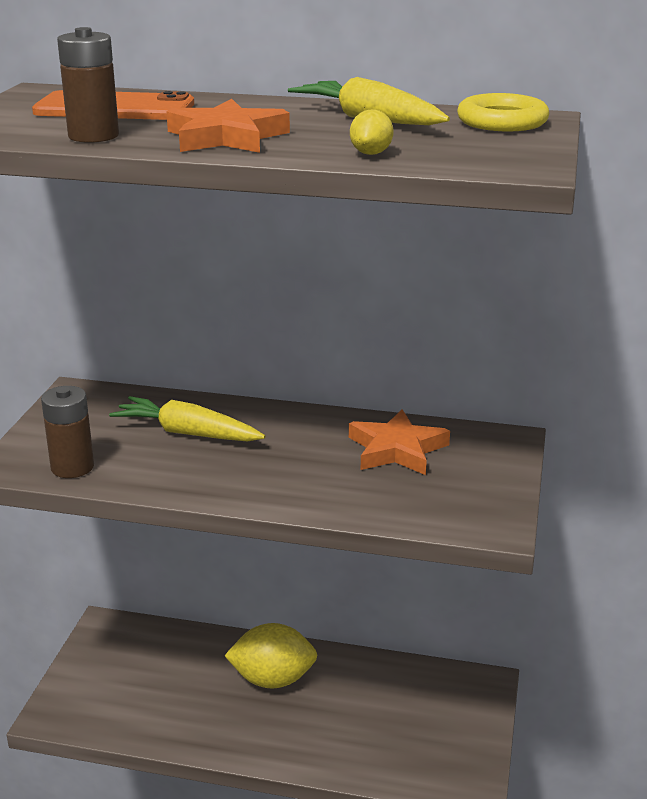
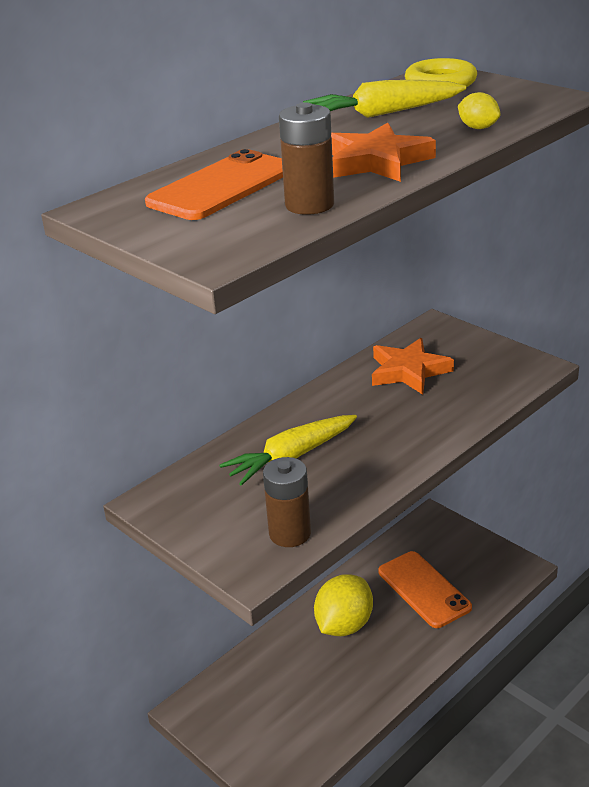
camera: 55 degrees left, 5 degrees up
(368, 718) = (423, 589): none -> orange phone

